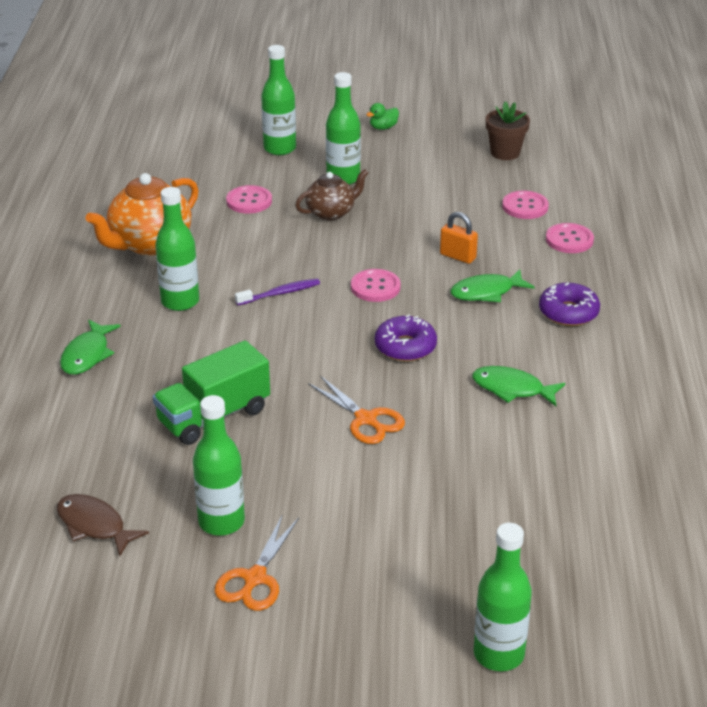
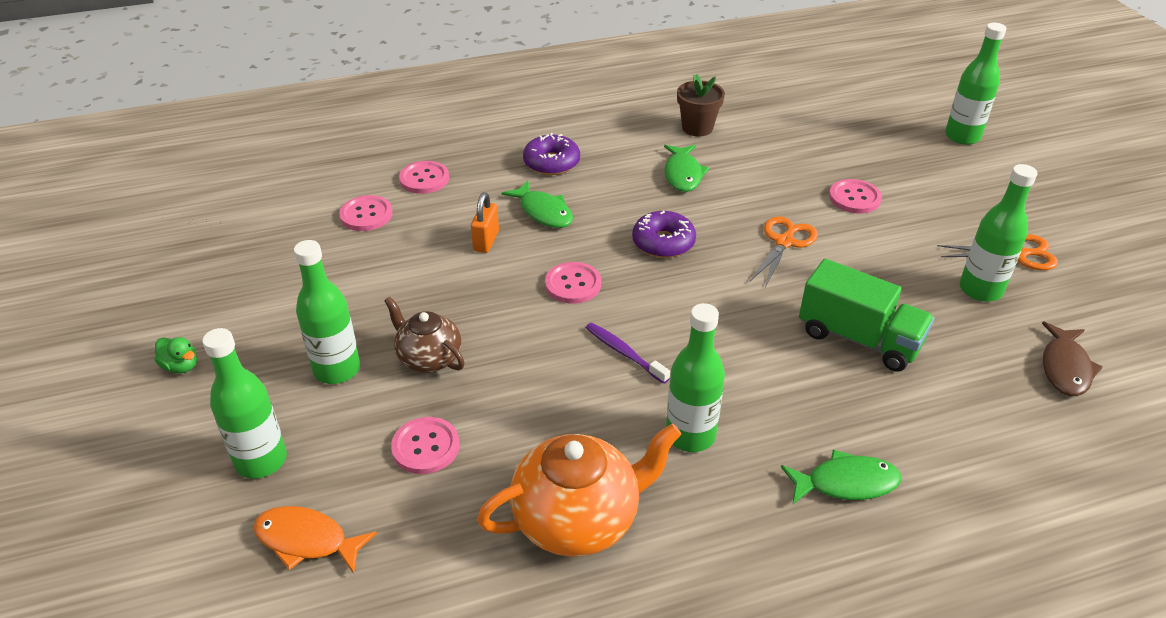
camera: 110 degrees left, 5 degrees up
(149, 243) = (578, 519): orange teapot -> orange teapot turned 45 degrees counterclockwise
(208, 158) = (306, 540): none -> orange fish
(413, 496) = (854, 198): none -> pink button
(505, 153) = (241, 248): brown flower pot -> brown flower pot (697, 128)

